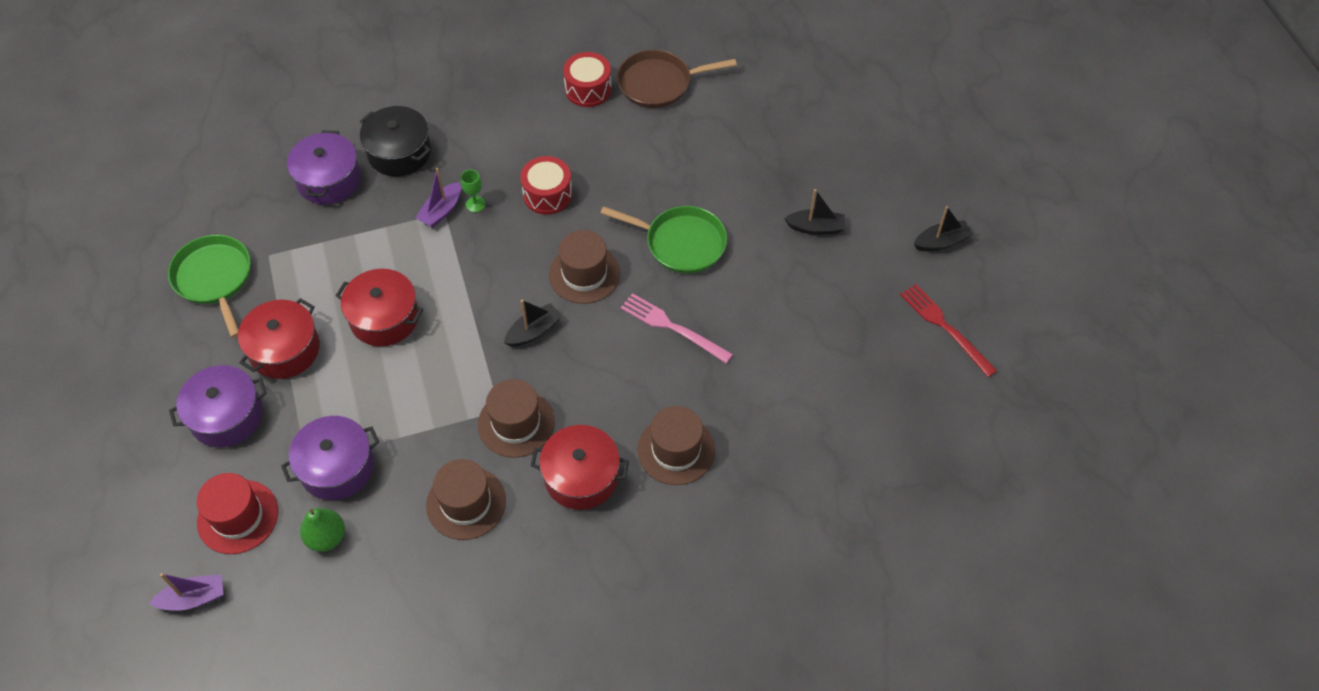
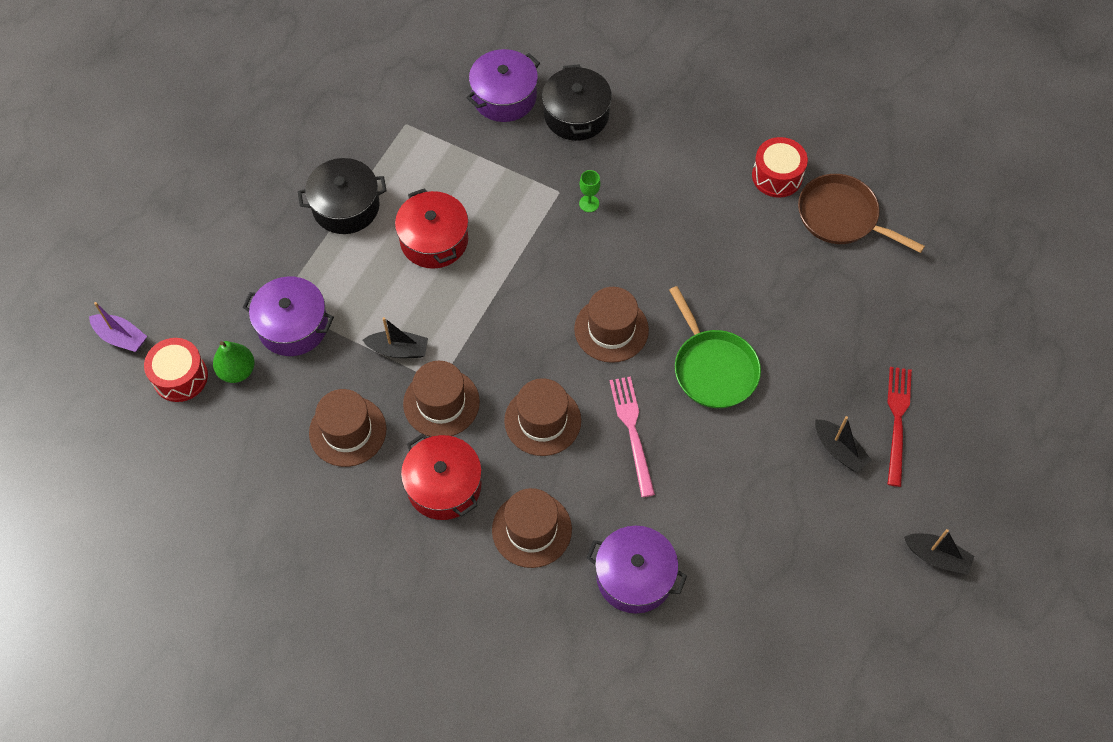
camera: 45 degrees right, 5 degrees up
(214, 278) = (353, 112): green pan -> none
(226, 416) = (262, 224): purple pot -> purple pot (634, 576)
(238, 517) = (199, 304): red hat -> none
(284, 349) = (346, 206): red pot -> black pot
(441, 211) = (558, 188): purple boat -> none
(534, 331) = (526, 343): black boat -> black boat (398, 350)
(547, 194) = (651, 240): red drum -> red drum (180, 377)
(603, 373) = (542, 420): none -> brown hat
(945, 327) = (855, 631): red fork -> red fork (897, 421)

